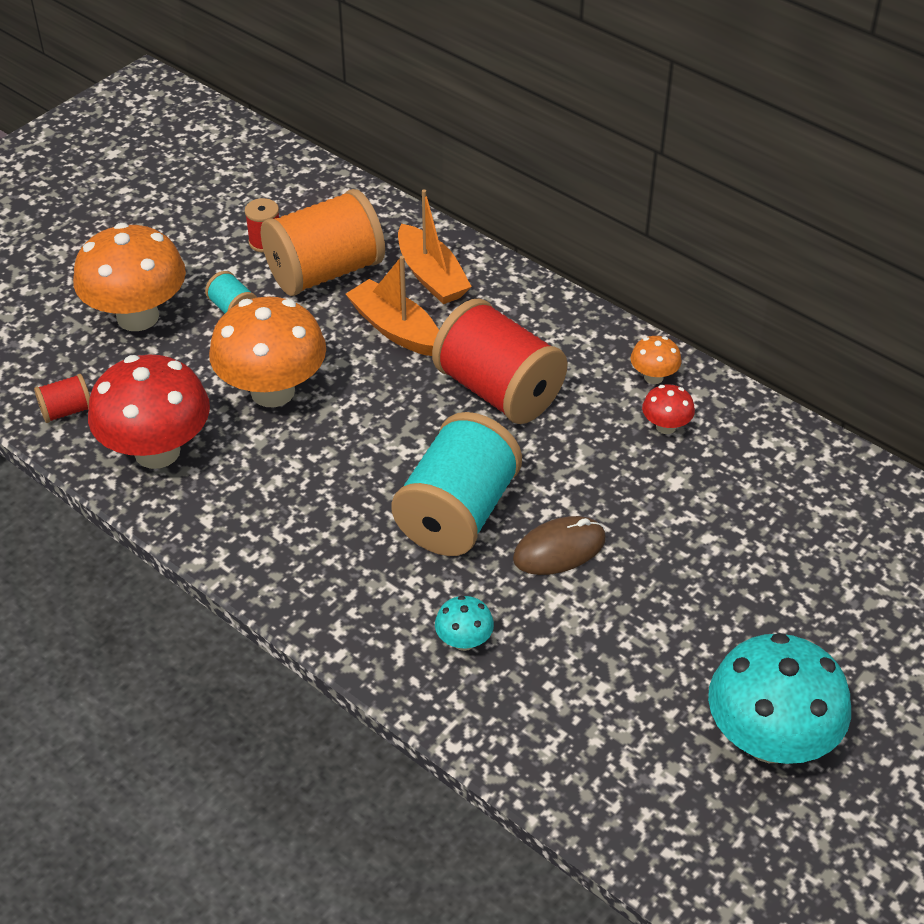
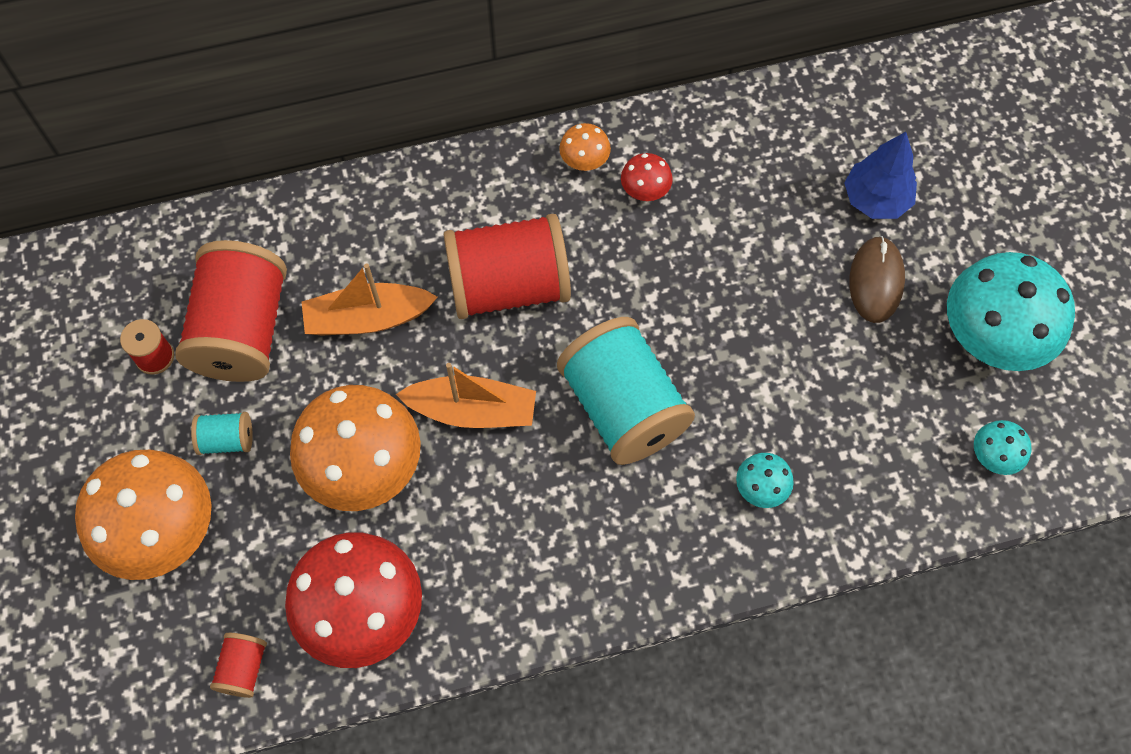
camera: 55 degrees left, 20 degrees up
(325, 272) = (242, 330): orange spool -> red spool
(431, 276) = (324, 247): orange boat -> orange boat (472, 410)
(559, 549) = (716, 356): brown mouse -> brown mouse (876, 281)
(649, 802) = (993, 457): none -> turquoise mushroom
(823, 583) = (875, 199): none -> blue tree

